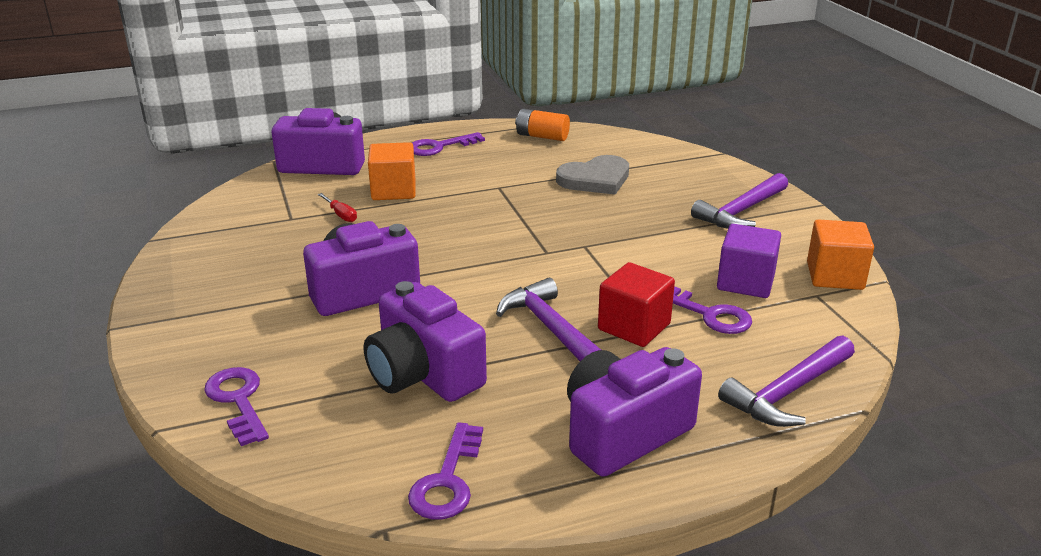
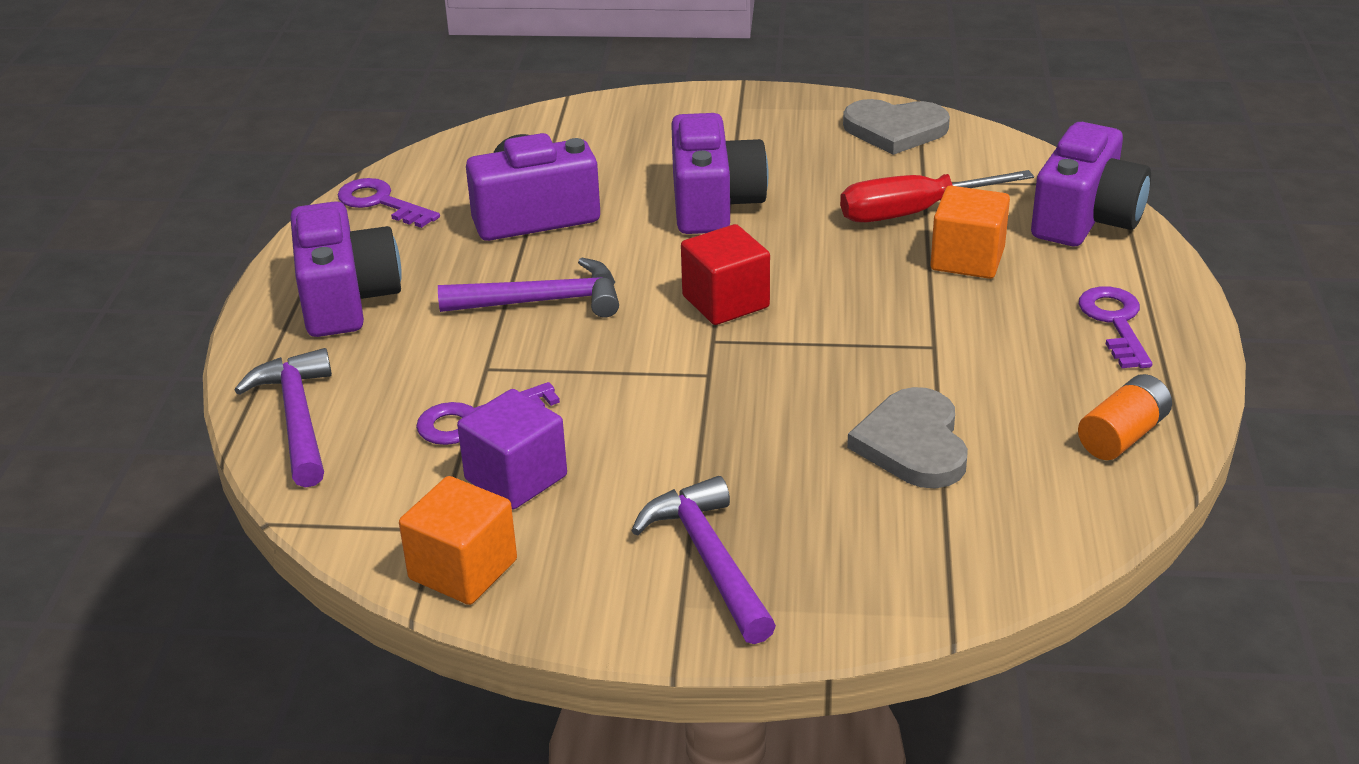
camera: 115 degrees right, 5 degrees up
(209, 240) = (895, 130): none -> grey heart
(238, 400) = (575, 127): purple key -> none
(341, 215) = (913, 213): red screwdriver -> red screwdriver, size x2.20
(634, 327) = (499, 356): red cube -> red cube (725, 302)

